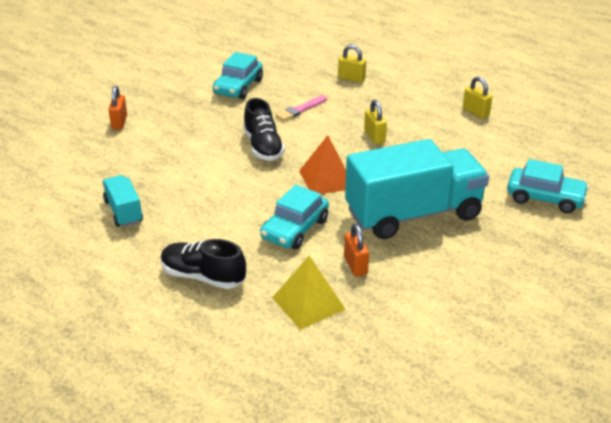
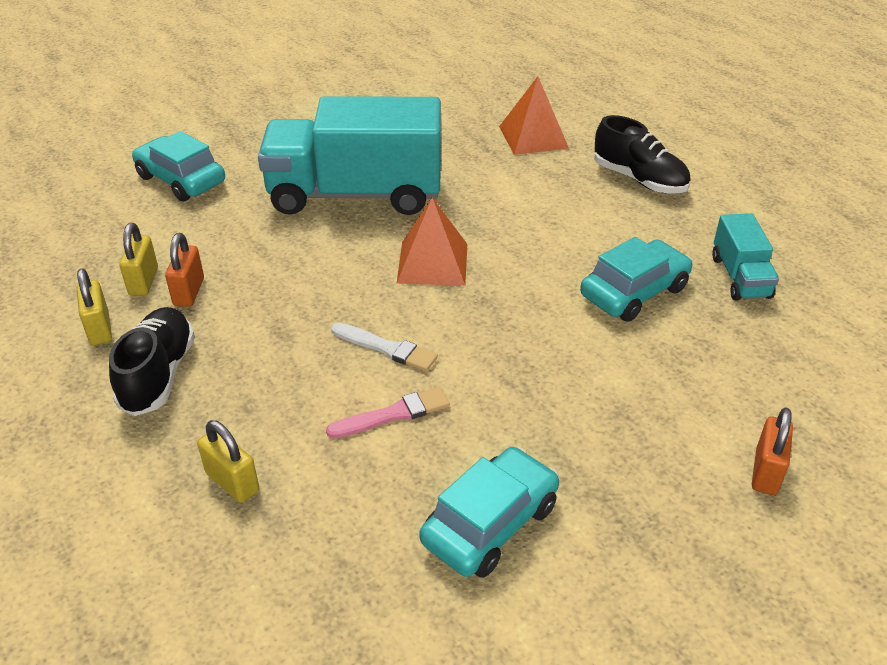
camera: 160 degrees left, 5 degrees up
(263, 146) = (501, 343): black shoe -> black shoe (158, 374)
(295, 229) = (512, 207): turquoise car -> turquoise car (634, 292)
(308, 303) = (533, 137): yellow pyramid -> orange pyramid
(322, 133) = (386, 348): none -> white brush
(355, 265) = (464, 158): orange padlock -> orange padlock (189, 292)
(374, 137) = (308, 319): yellow padlock -> yellow padlock (143, 281)

